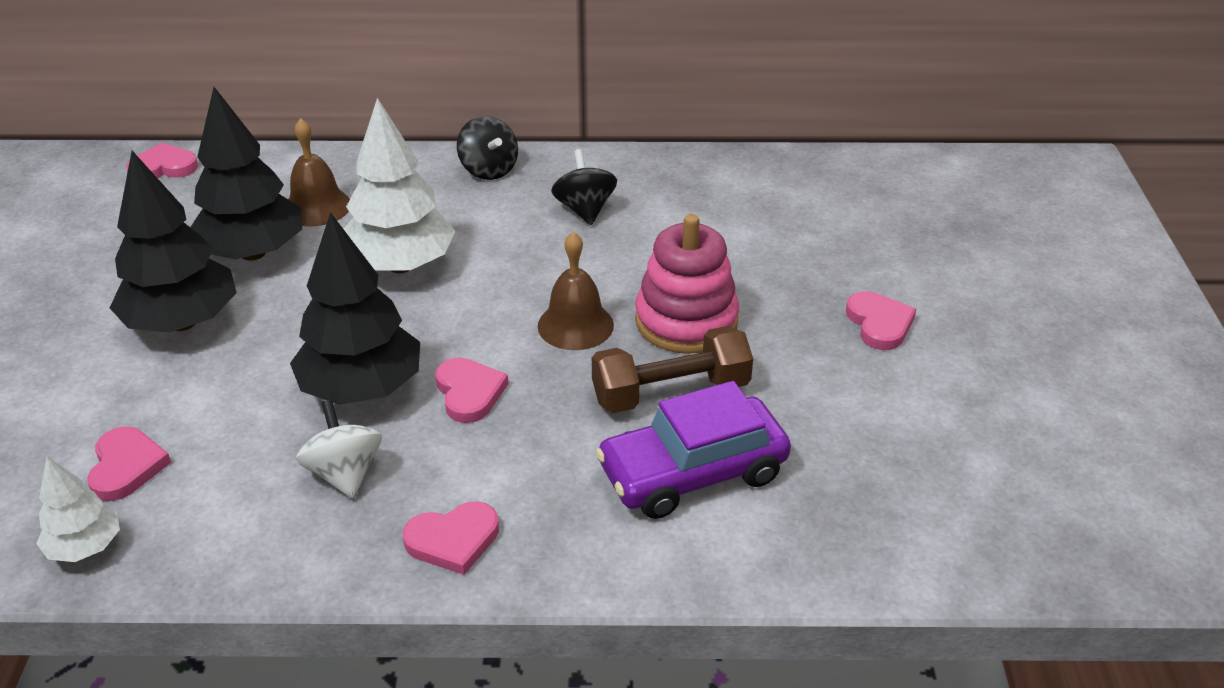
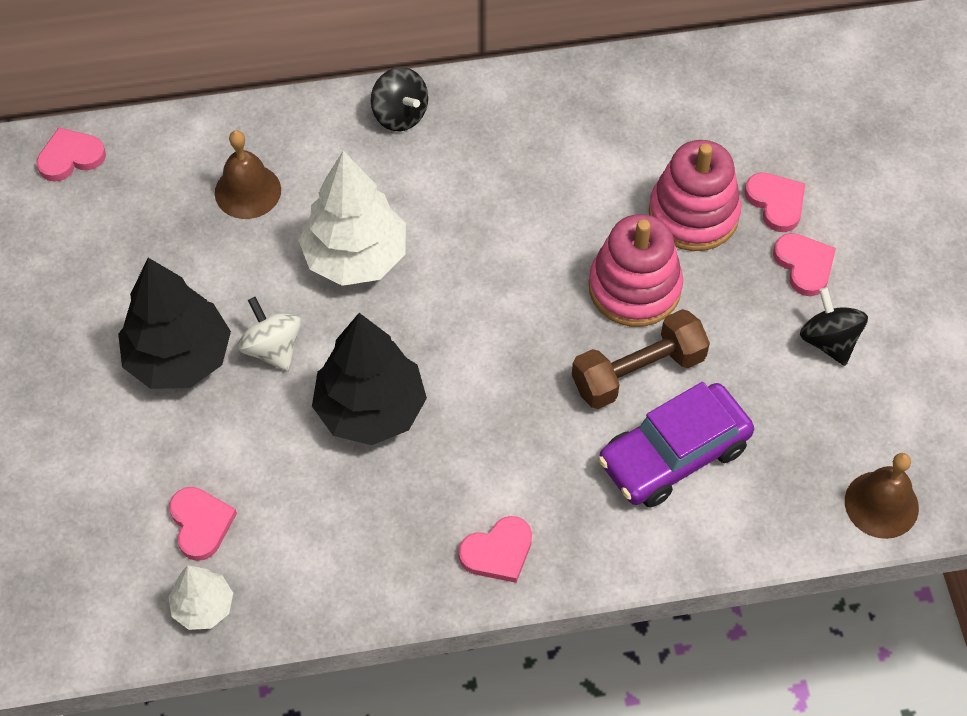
camera: 10 degrees left, 20 degrees up
(252, 253) = (209, 262): black tree -> none
(344, 473) = (387, 501): white spinning top -> white spinning top (272, 348)
(469, 392) = (465, 399): pink heart -> pink heart (776, 203)
(575, 325) = (537, 307): brown bell -> brown bell (881, 504)
(584, 209) = (508, 158): black spinning top -> black spinning top (829, 341)
(765, 270) = (693, 214): none -> pink stacking toy

